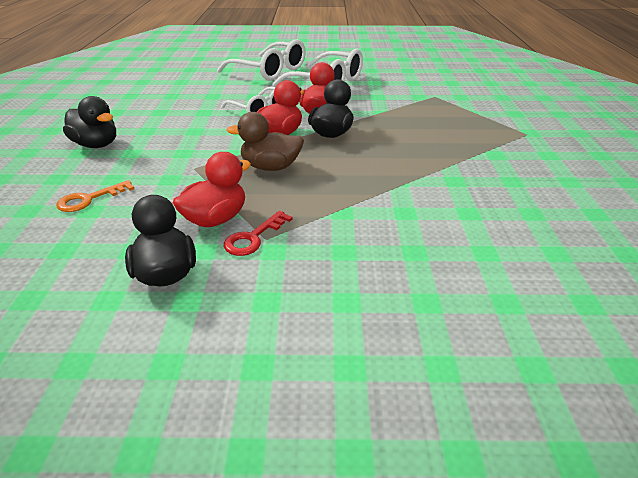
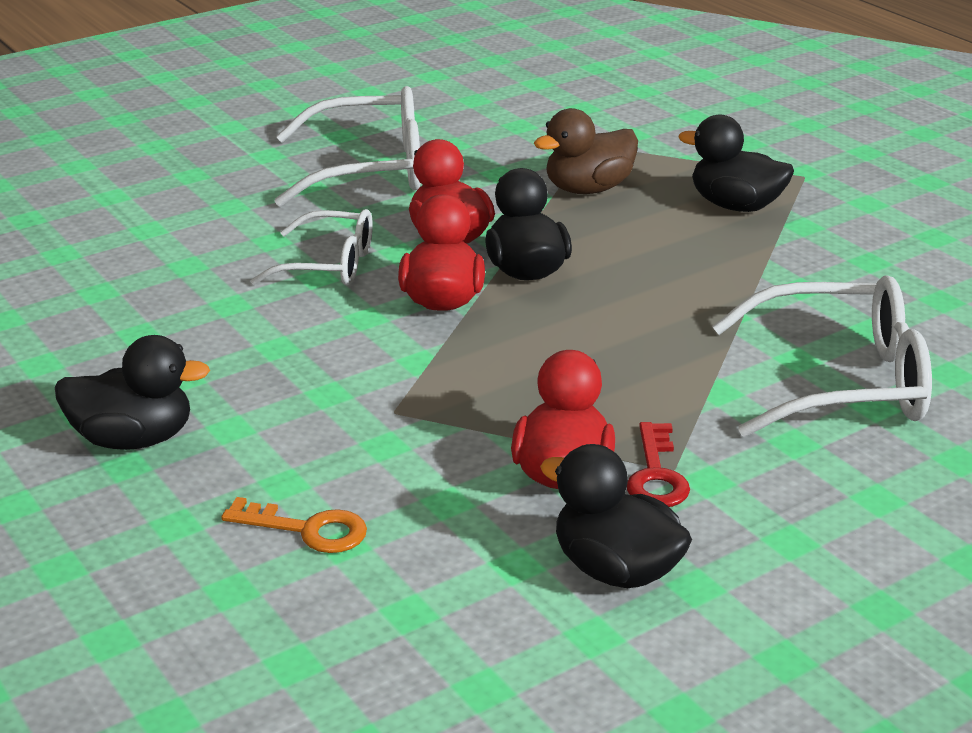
camera: 35 degrees left, 5 degrees down
(89, 199) = (307, 529): orange key -> orange key turned 90 degrees counterclockwise
(270, 71) = (215, 174): white glasses -> white glasses (842, 382)
(270, 167) = (517, 363): brown duck -> brown duck (588, 189)
(470, 136) = (735, 206): none -> black duck

